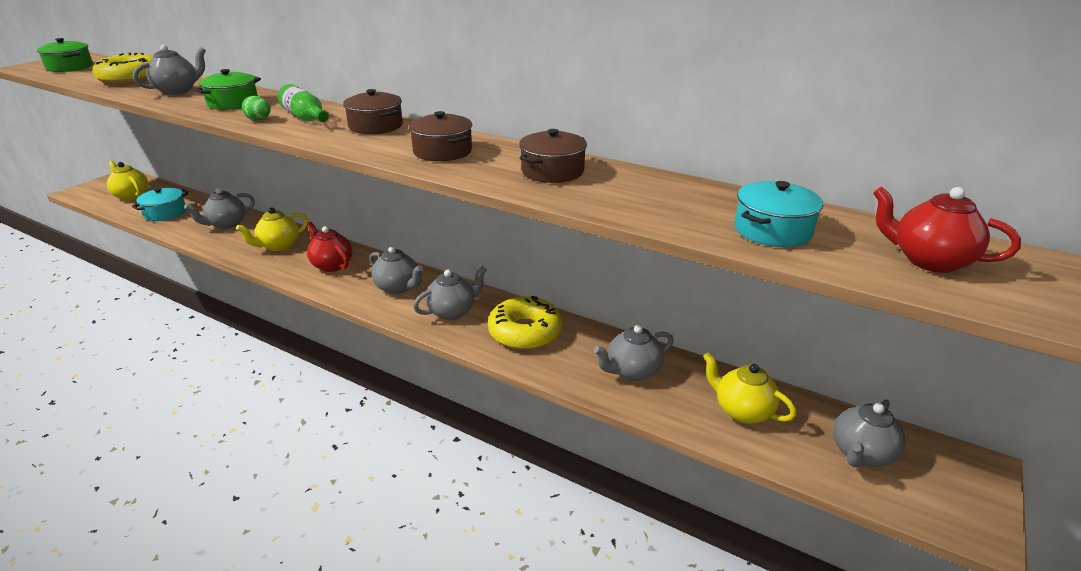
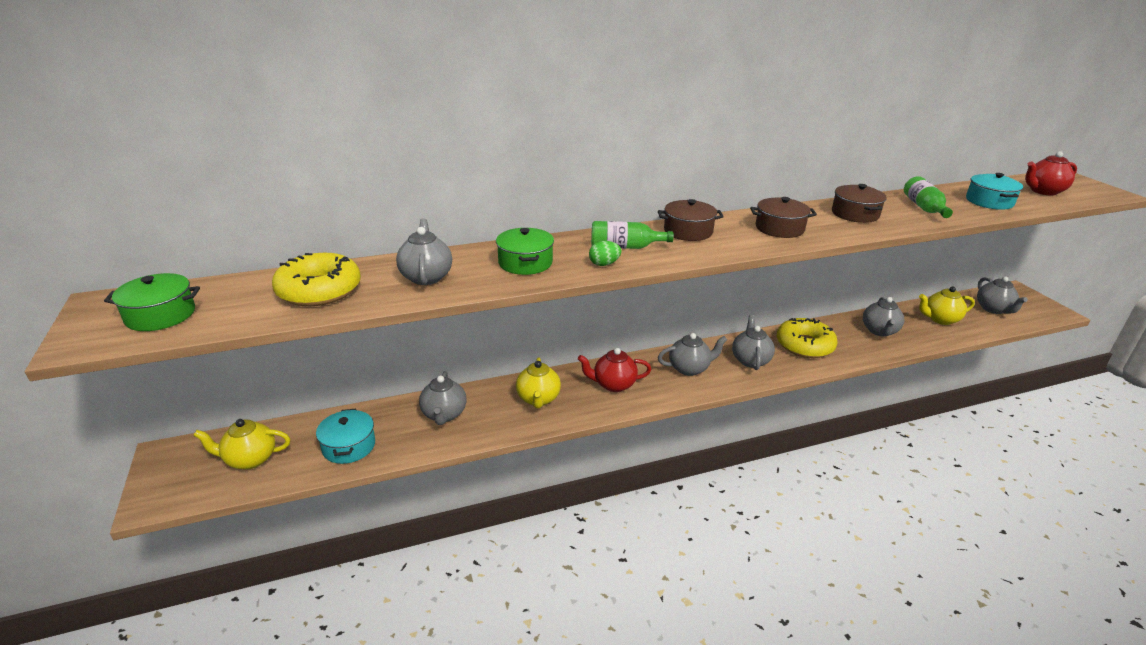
camera: 50 degrees left, 0 degrees up
(652, 198) = (924, 208): none -> green bottle

